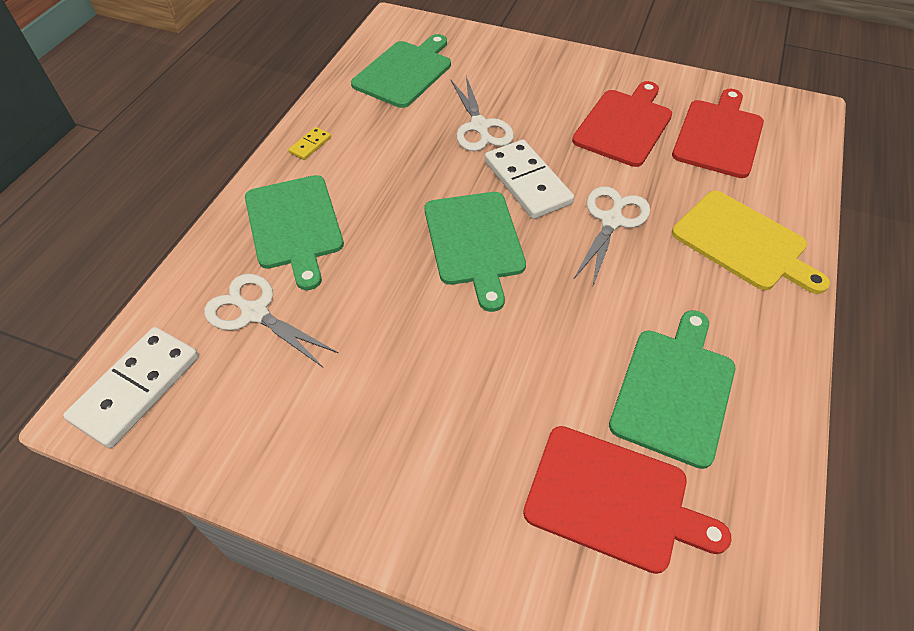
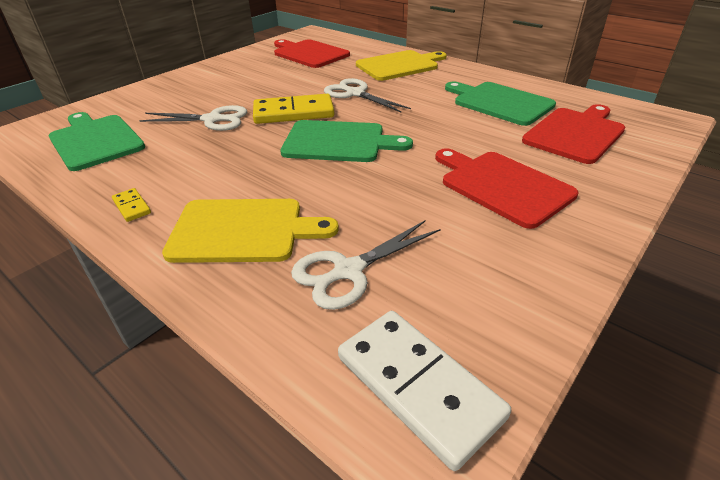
camera: 70 degrees left, 15 degrees down
(294, 225) = (243, 230): green cutting board -> yellow cutting board
(527, 182) = (293, 113): white domino -> yellow domino
(624, 125) = (271, 74): red cutting board -> red cutting board (502, 186)

